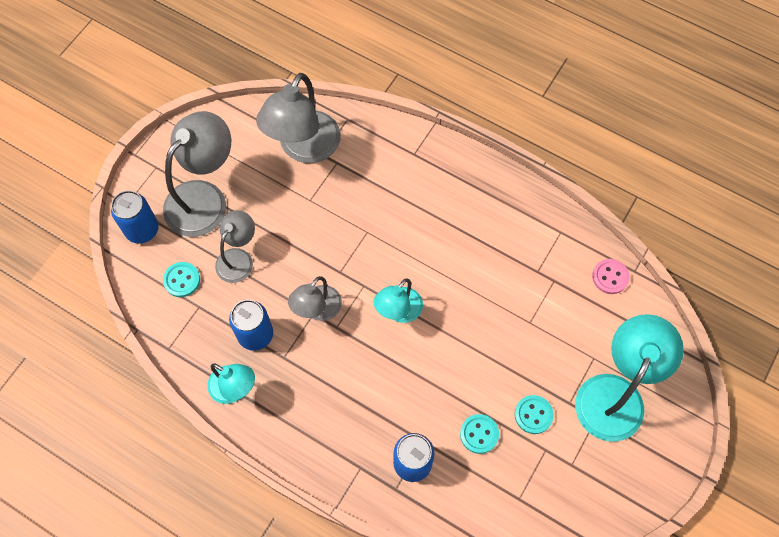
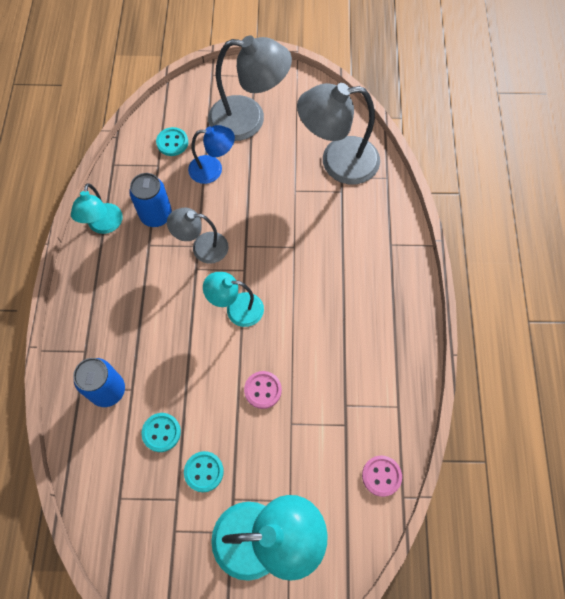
camera: 60 degrees right, 0 degrees up
(142, 230) = (197, 96): blue can -> none
(238, 258) = (213, 169): grey lamp -> blue lamp
(487, 329) = (263, 390): none -> pink button

